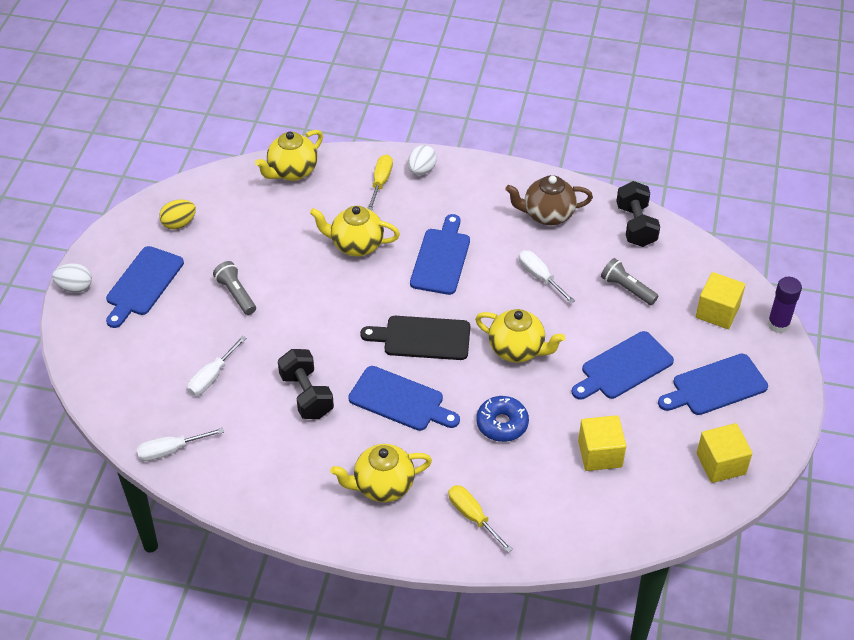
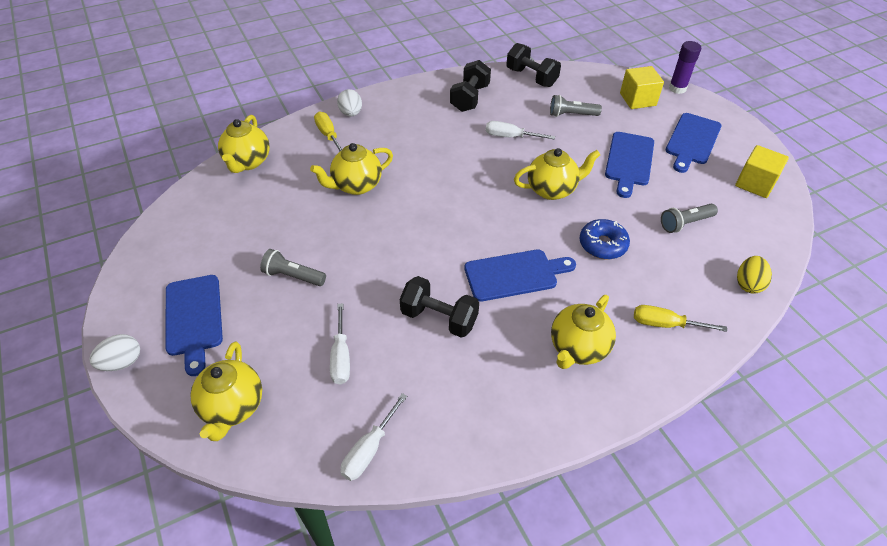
camera: 40 degrees left, 0 degrees up
(114, 364) = (233, 407): none -> yellow teapot
(179, 223) = (182, 250): yellow egg -> yellow egg (748, 284)
(422, 338) = (479, 221): black cutting board -> none
(441, 258) = (430, 161): blue cutting board -> none
(547, 215) = (470, 98): brown teapot -> black dumbbell
(600, 454) = (685, 223): yellow cube -> grey flashlight

